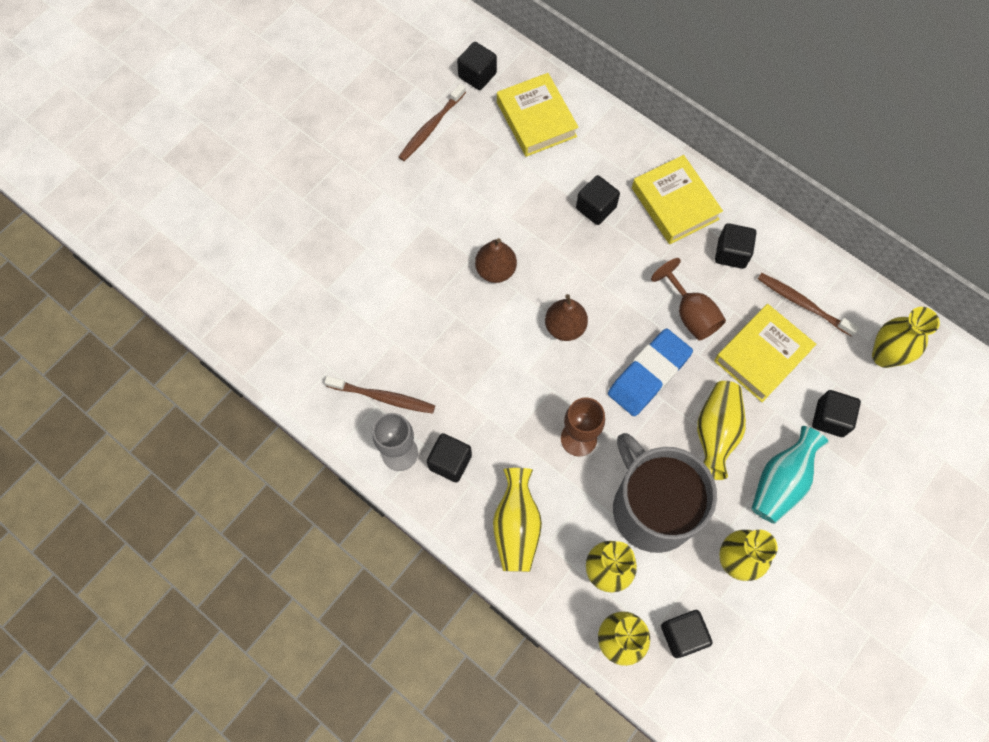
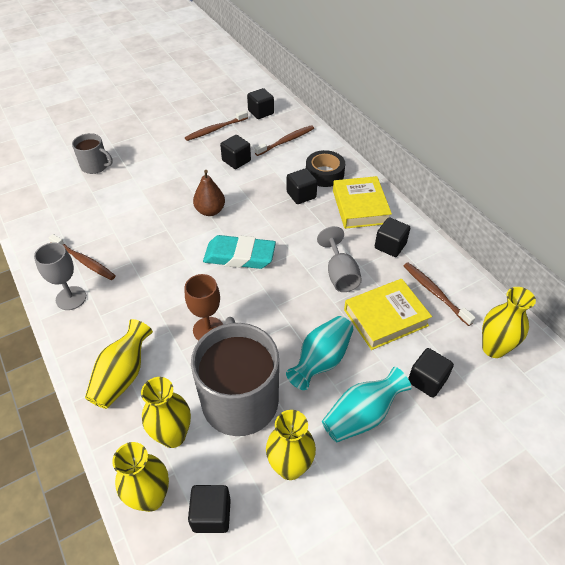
camera: 20 degrees right, 20 degrees down
(304, 245) = (95, 166): none -> grey mug
(450, 462) = (102, 315): black cube -> black cube (236, 161)
(536, 119) = (286, 141): yellow book -> brown toothbrush
(565, 327) = (239, 256): brown pear -> turquoise eraser
(610, 163) = (324, 174): none -> black tape
(648, 374) = (287, 304): blue eraser -> none
(690, 314) = (340, 274): brown goblet -> grey goblet
(715, 433) = (321, 360): yellow vase -> turquoise vase

